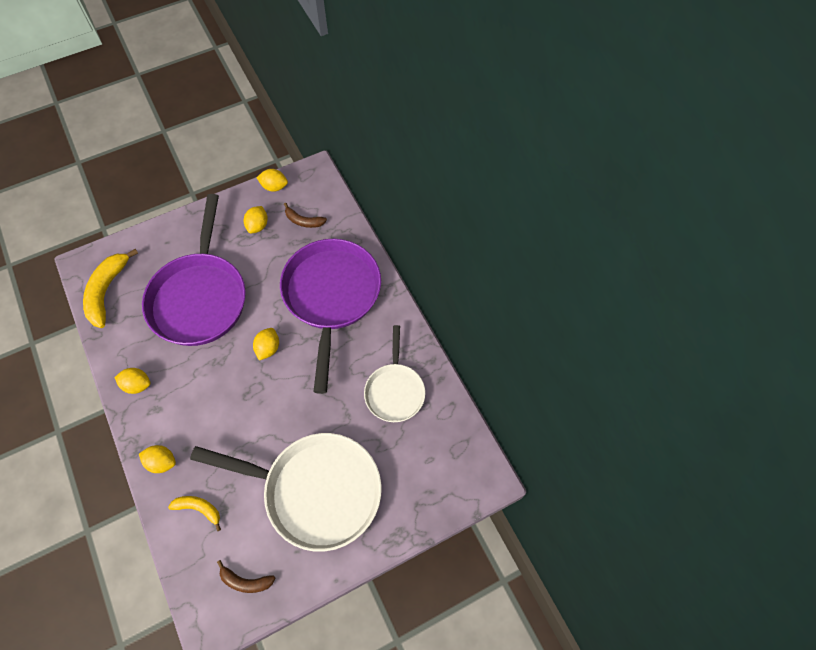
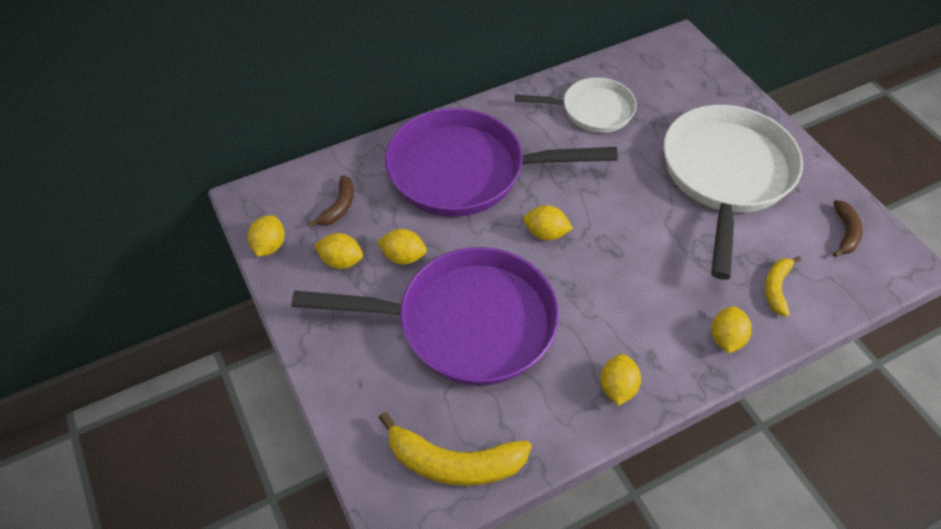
camera: 90 degrees left, 10 degrees down
(257, 260) = (403, 257): none -> yellow lemon

